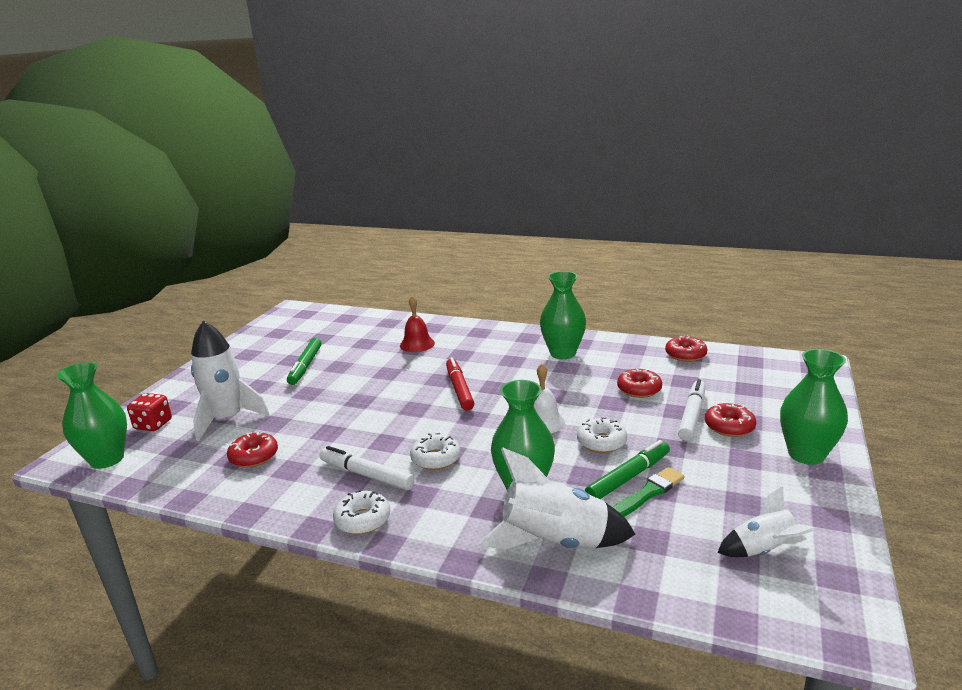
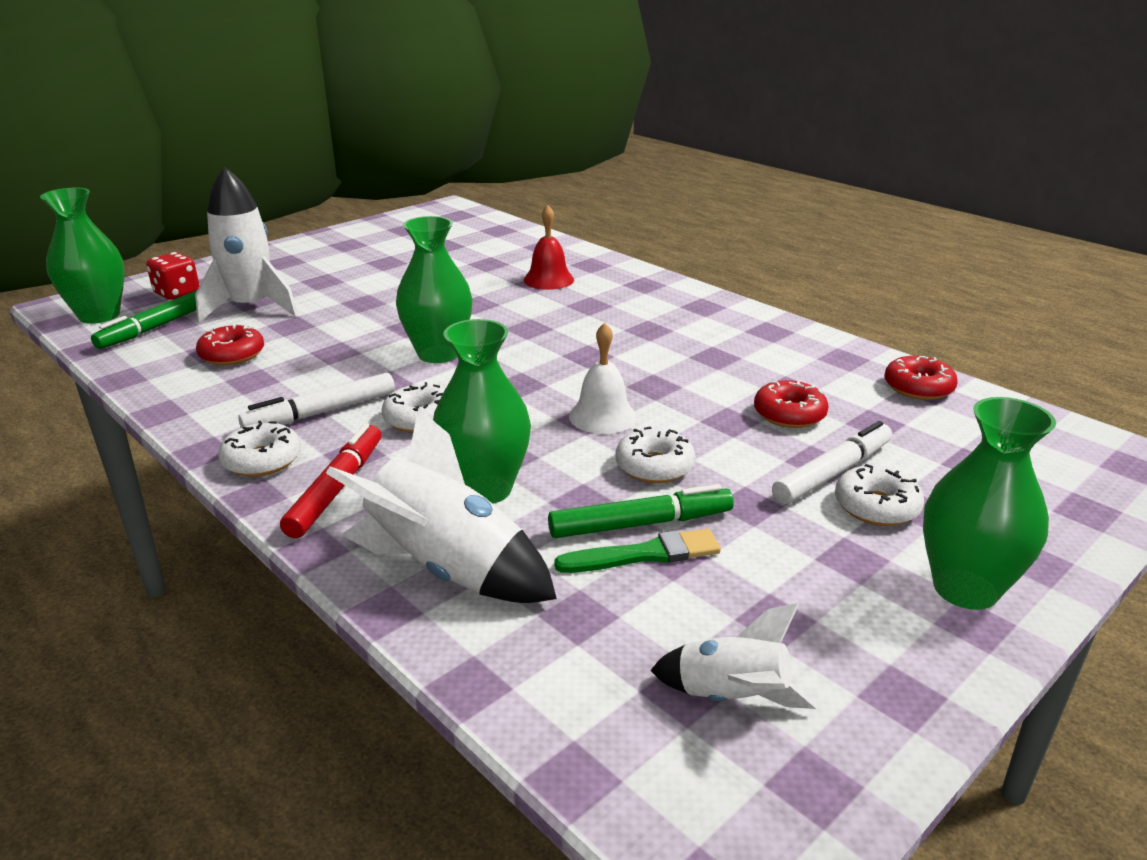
camera: 25 degrees right, 5 degrees up
(306, 366) = (394, 272): green marker -> green marker (157, 327)
(367, 475) = (322, 412): white marker -> white marker turned 90 degrees counterclockwise
(459, 389) = (540, 346): red marker -> red marker (336, 489)
(563, 353) = (729, 338): green vase -> green vase (438, 354)
(729, 426) = (876, 506): red donut -> white donut

